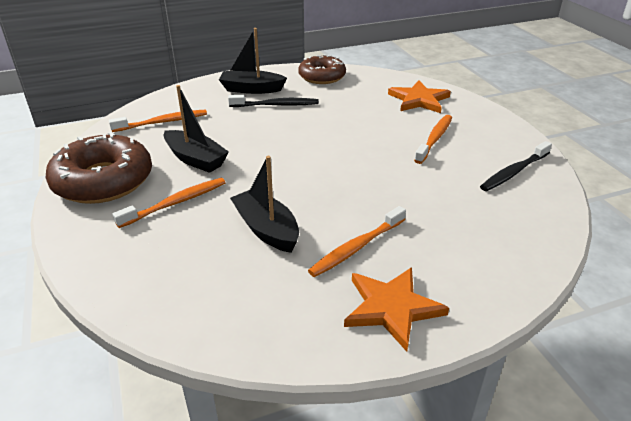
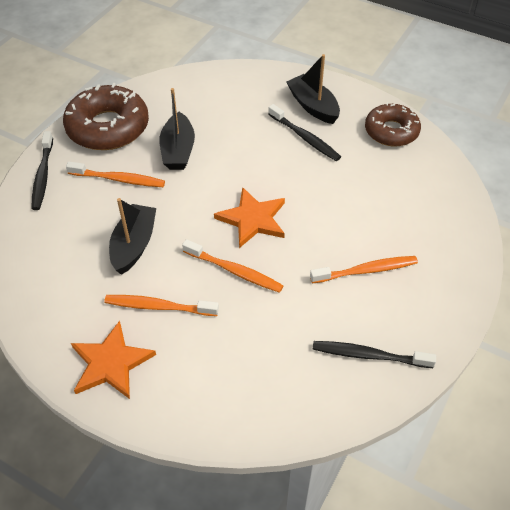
camera: 50 degrees right, 15 degrees up
(92, 246) = (43, 175): none -> black toothbrush
(162, 122) = (206, 97): orange toothbrush -> orange toothbrush (234, 271)
(419, 100) = (429, 221): orange star -> orange star (253, 219)

